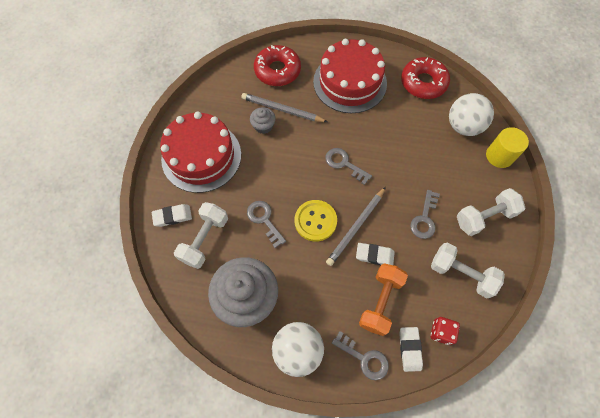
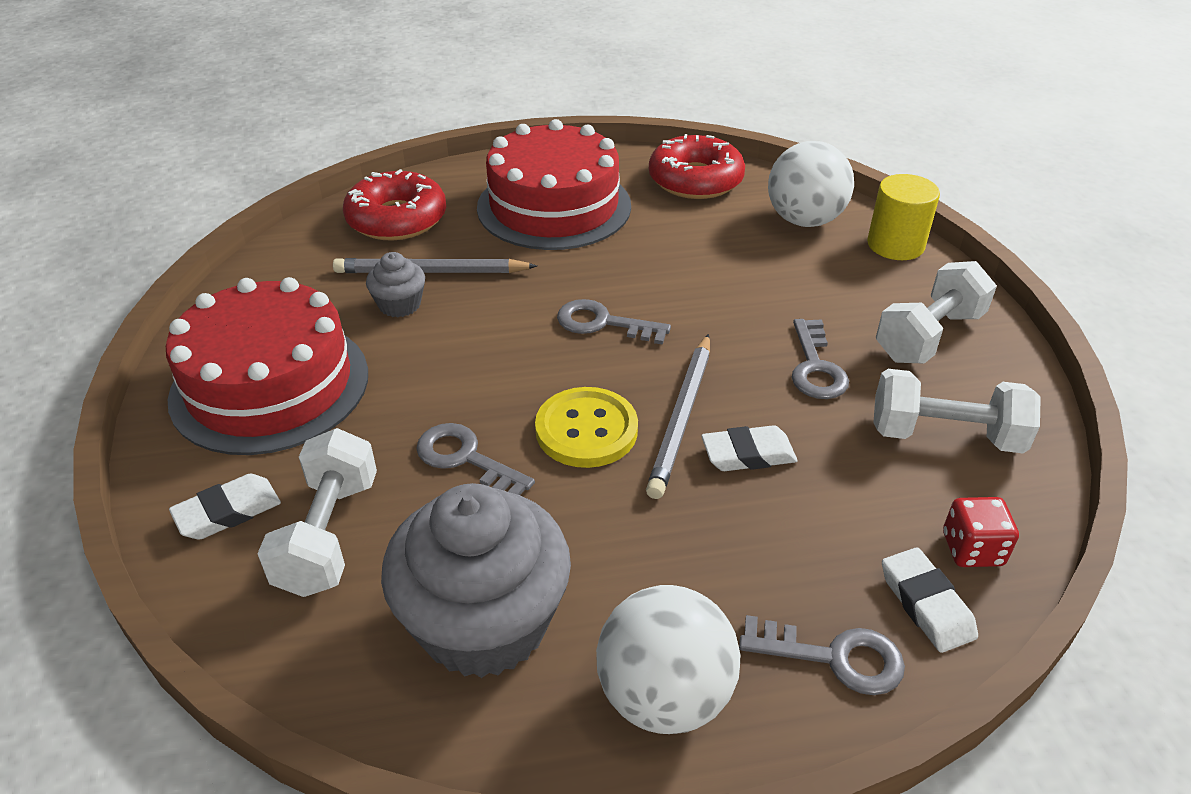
camera: 20 degrees left, 25 degrees down
(380, 302) = (808, 533): orange dumbbell -> none

